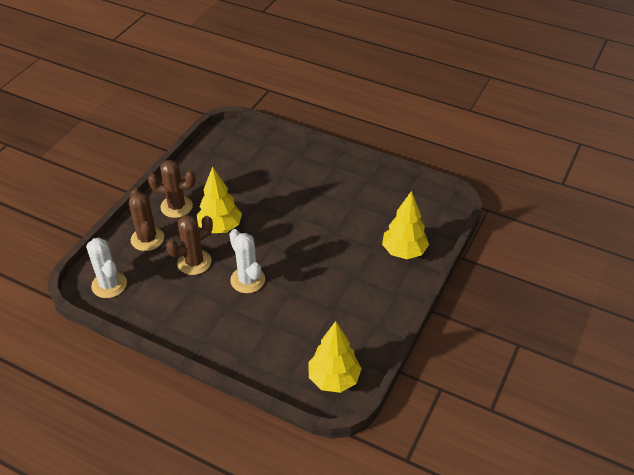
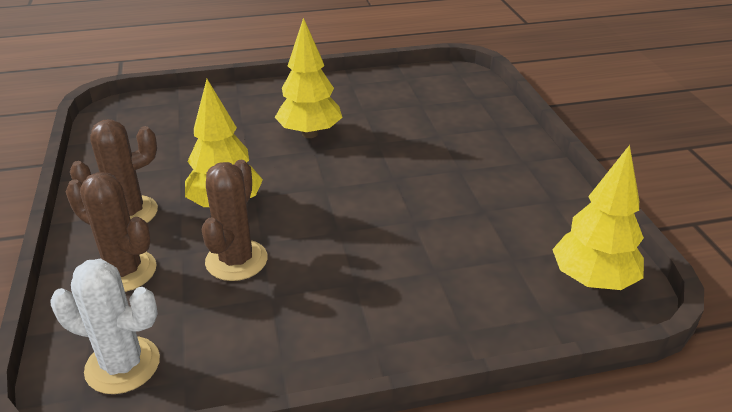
camera: 40 degrees left, 10 degrees down
(247, 280) = (340, 240): white cactus -> none
(404, 252) = (477, 125): yellow tree -> yellow tree (310, 134)

